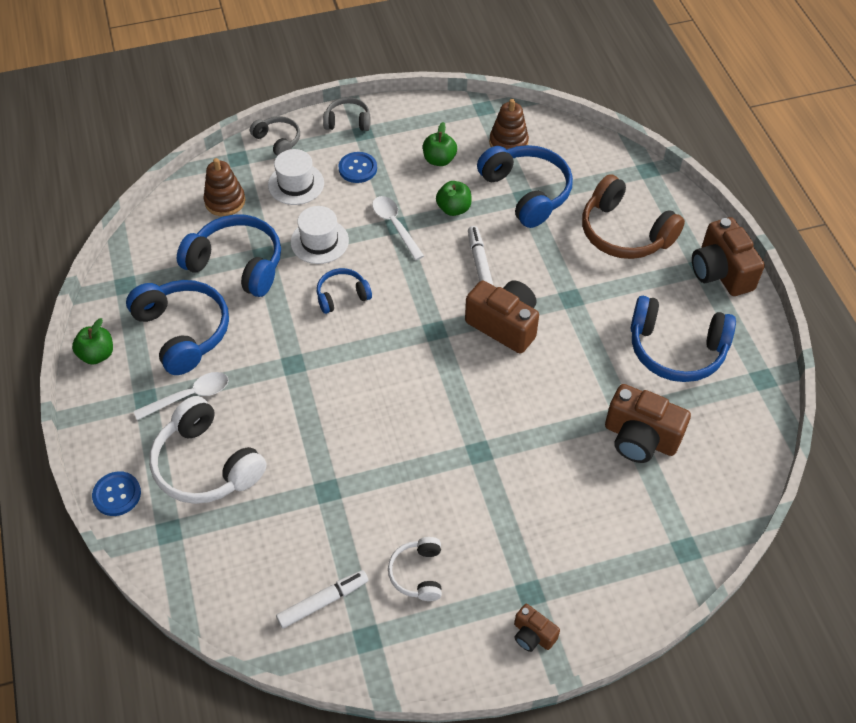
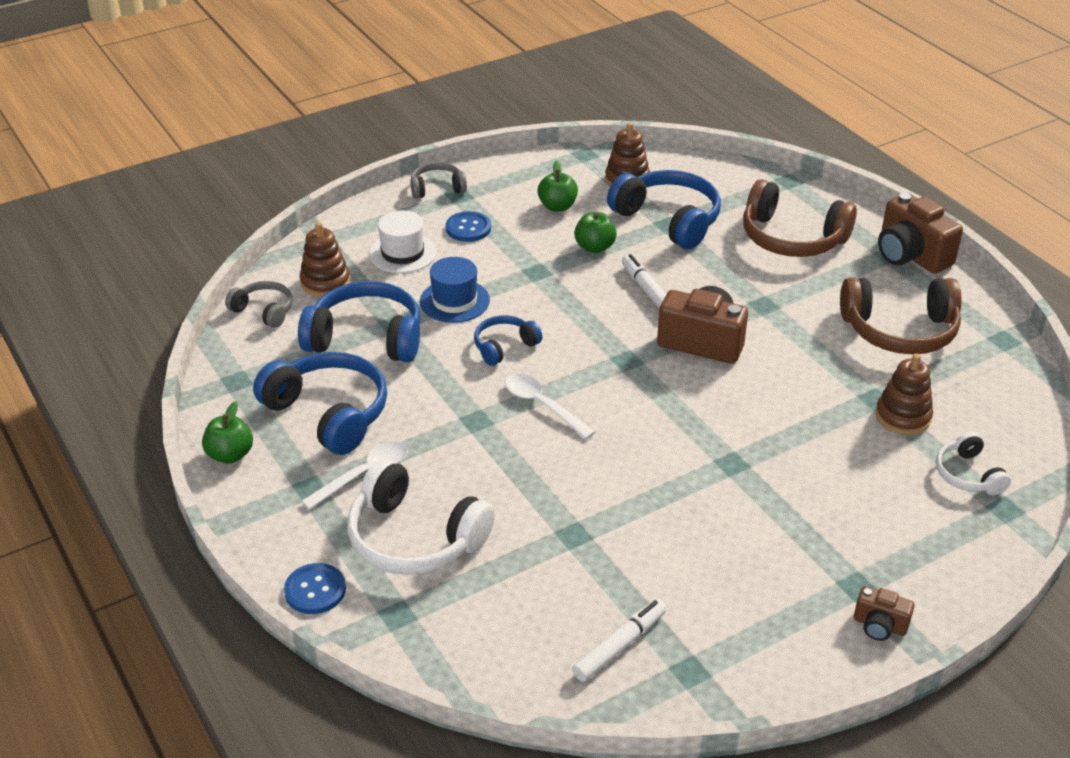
camera: 15 degrees left, 15 degrees down
(278, 141) = (363, 217): grey headphones -> grey headphones (263, 311)
(319, 241) = (454, 301): white hat -> blue hat
(395, 225) = (535, 272): white spoon -> white spoon (542, 405)
(418, 573) = (719, 594): white headphones -> white headphones (968, 475)
(640, 438) = (903, 416): brown camera -> brown stacking toy
(676, 349) = (899, 330): blue headphones -> brown headphones

